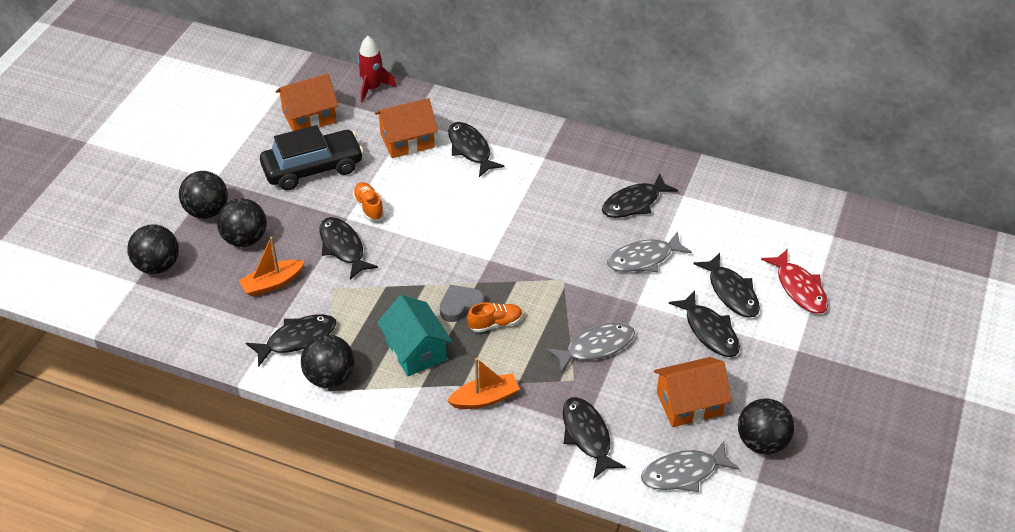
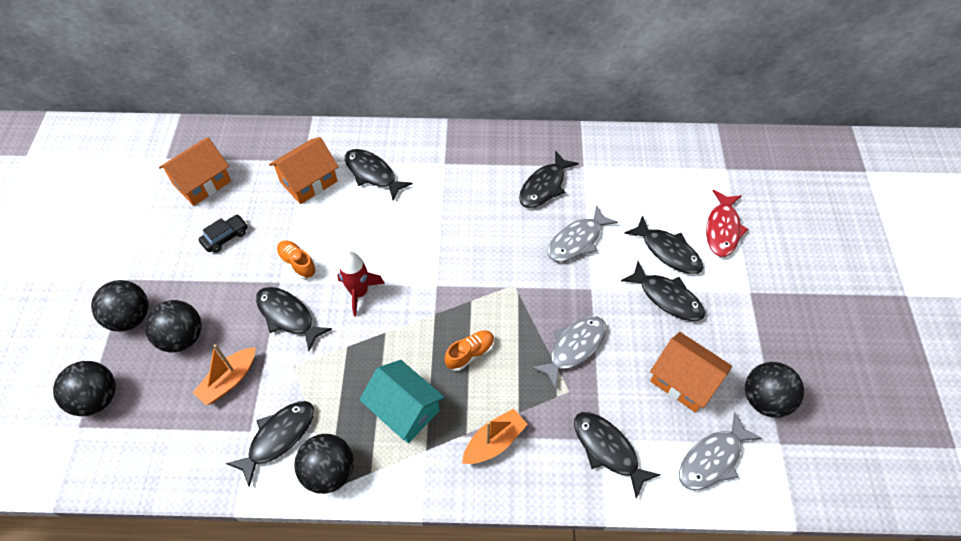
camera: 20 degrees left, 10 degrees up
(313, 168) = (225, 237): black car -> black car, size x0.47
(373, 88) = (254, 135): red rocket -> red rocket (359, 292)
(460, 306) = (429, 344): grey heart -> none
(689, 403) = (683, 381): orange house -> orange house turned 75 degrees clockwise
(799, 288) = (722, 229): red fish -> red fish turned 60 degrees clockwise

